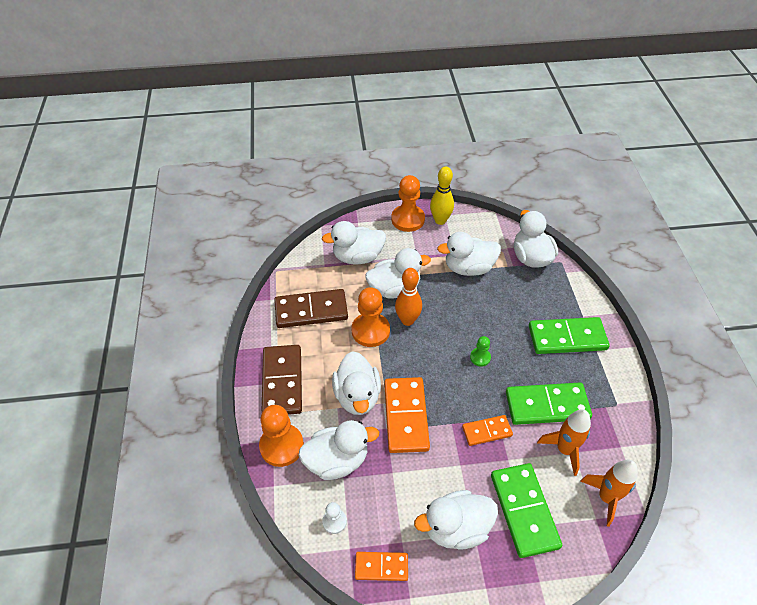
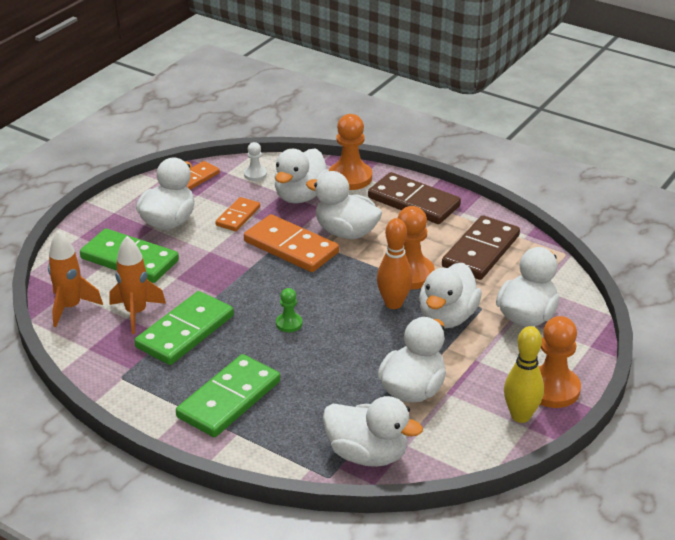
camera: 130 degrees right, 15 degrees down
(487, 431) = (215, 281): orange domino -> orange domino (238, 216)

